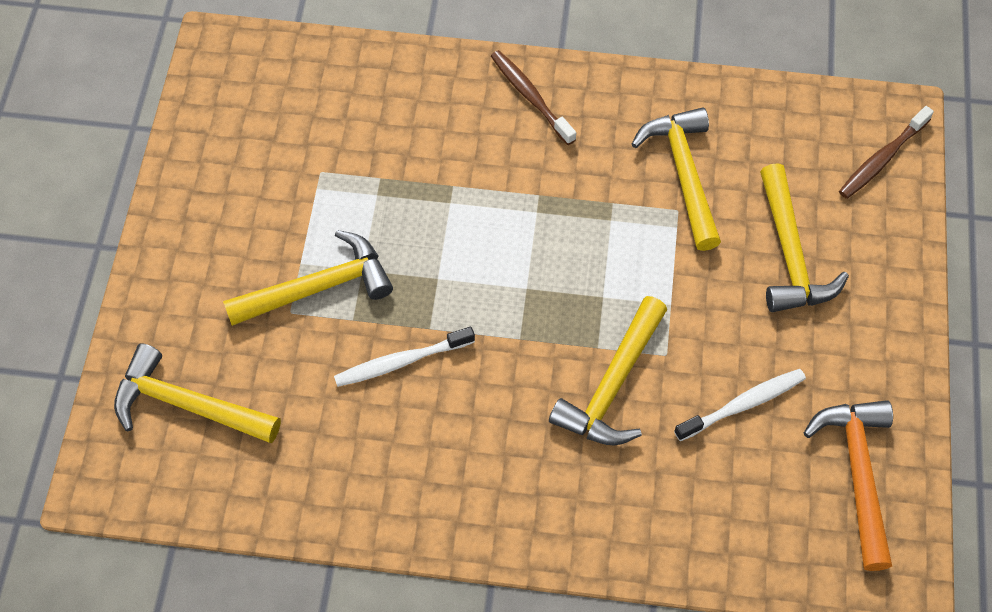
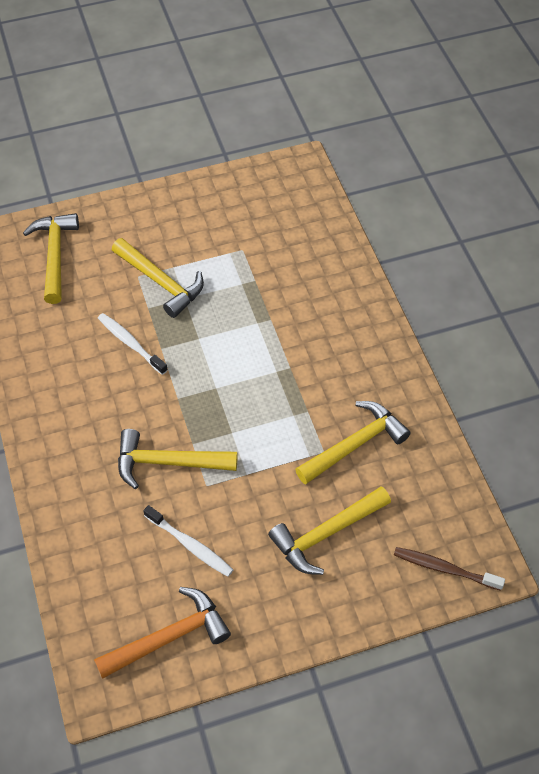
camera: 65 degrees right, 5 degrees down
(530, 97) = (364, 333): brown toothbrush -> none

